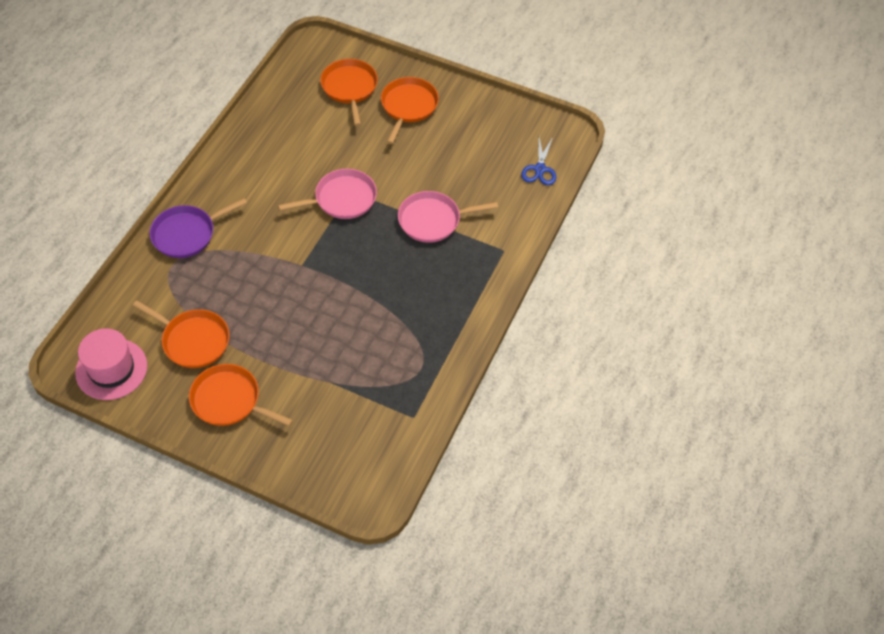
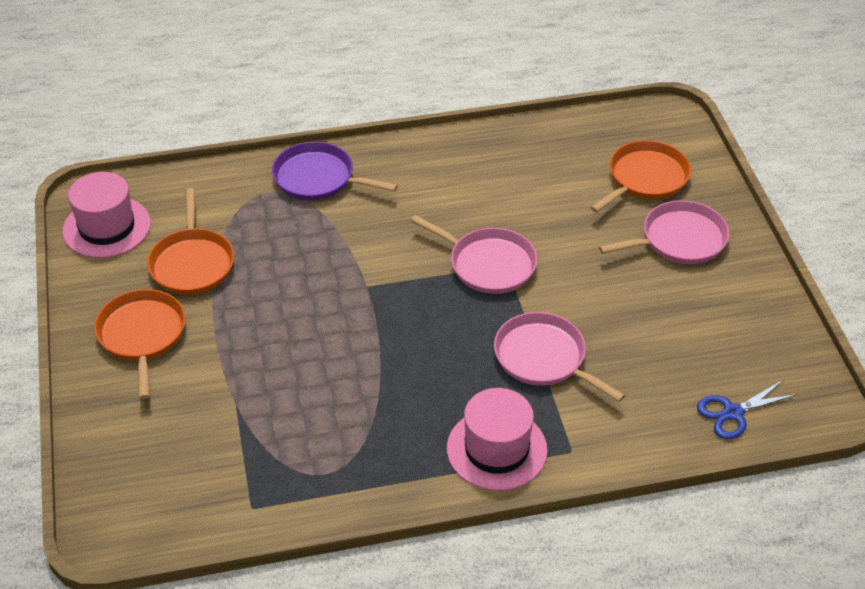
camera: 55 degrees right, 10 degrees down
(408, 106) = (679, 240): orange pan -> pink pan
(474, 281) = (497, 449): none -> pink hat

